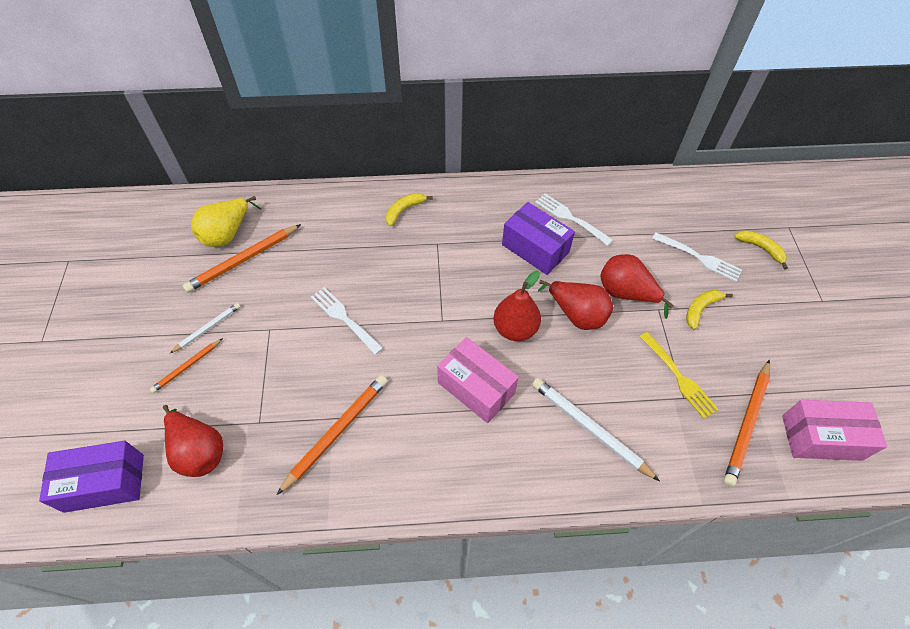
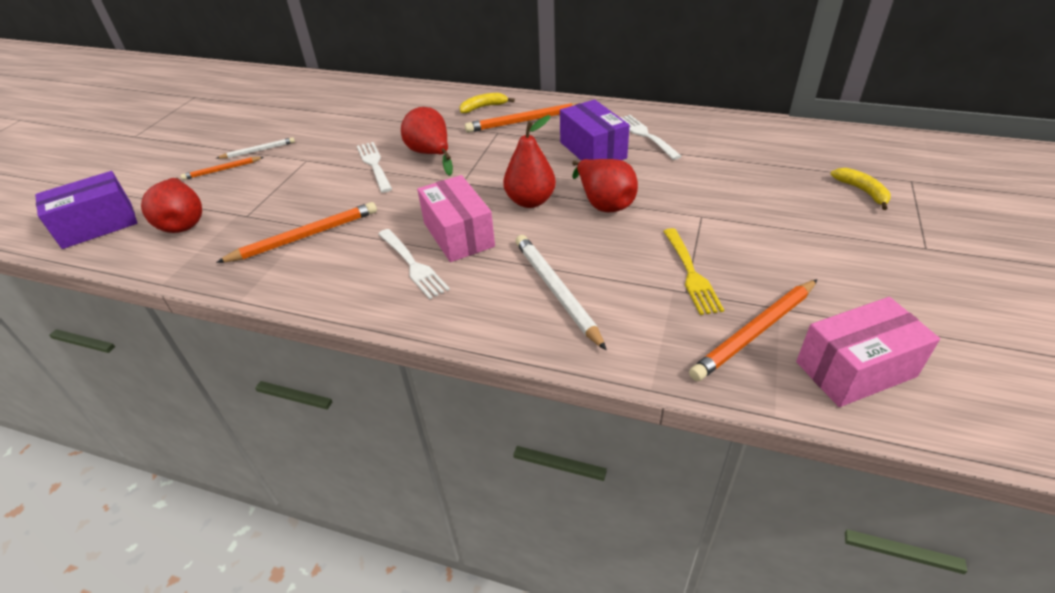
camera: 25 degrees right, 15 degrees down
(104, 483) = (98, 225): purple box -> purple box turned 45 degrees counterclockwise
(227, 234) = (322, 99): yellow pear -> none
(243, 260) = (321, 116): orange pencil -> orange pencil (525, 121)
(626, 293) = (670, 197): red pear -> red pear (431, 154)
(699, 258) = (777, 186): white fork -> white fork (413, 265)
(701, 309) = (754, 225): yellow banana -> none
(821, 437) = (855, 369): pink box -> pink box turned 45 degrees counterclockwise

